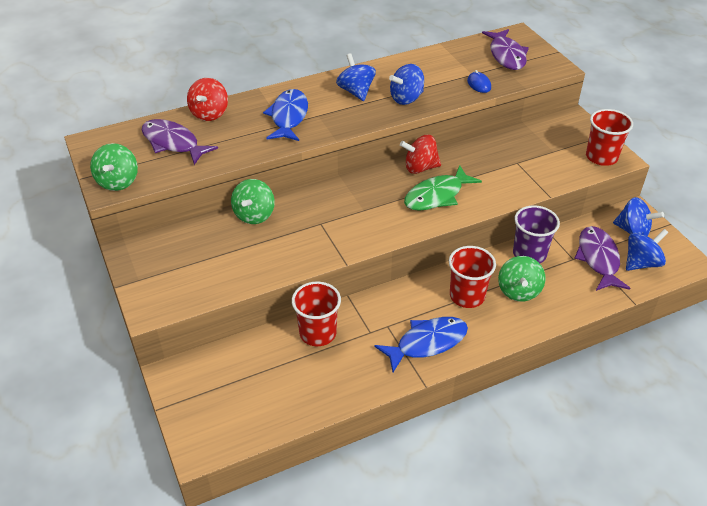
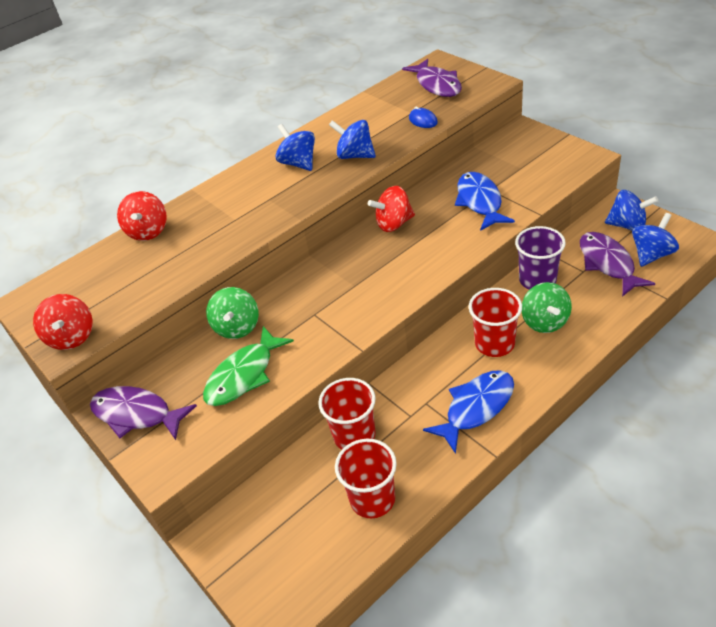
camera: 10 degrees left, 0 degrees up
(118, 182) = (72, 337): green spinning top -> red spinning top
(173, 143) = (119, 275): purple fish -> purple fish (137, 414)
(288, 117) = (237, 210): blue fish -> blue fish (480, 201)
(406, 98) = (355, 155): blue spinning top -> blue spinning top turned 75 degrees clockwise
(437, 196) = (424, 247): green fish -> green fish (244, 375)
(601, 157) = (571, 160): red cup -> red cup (372, 499)

